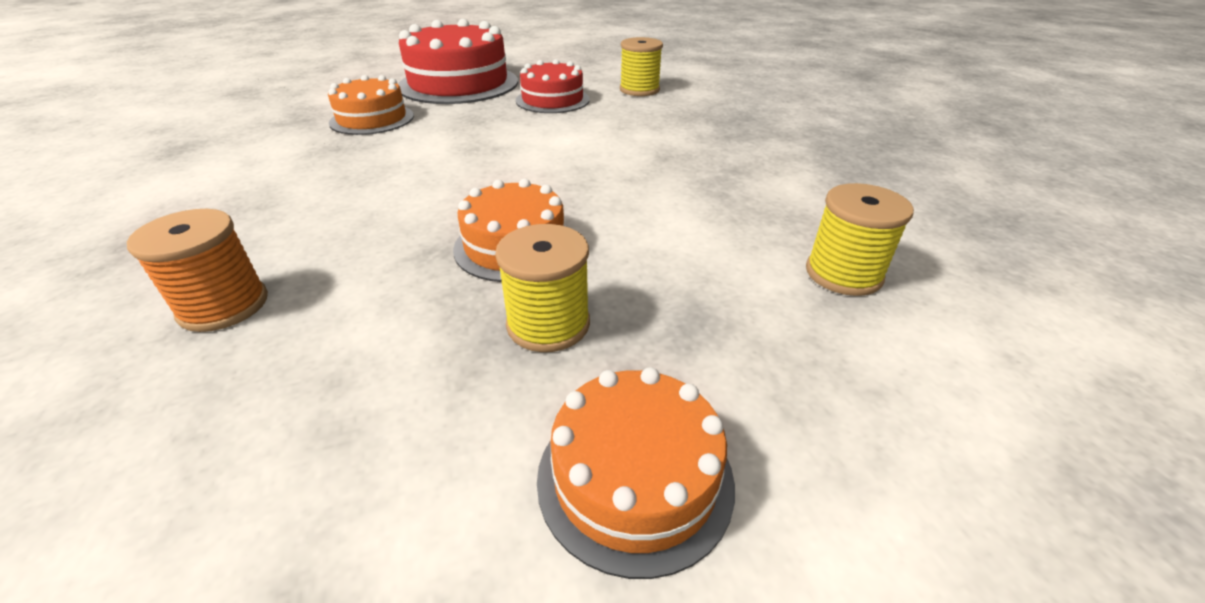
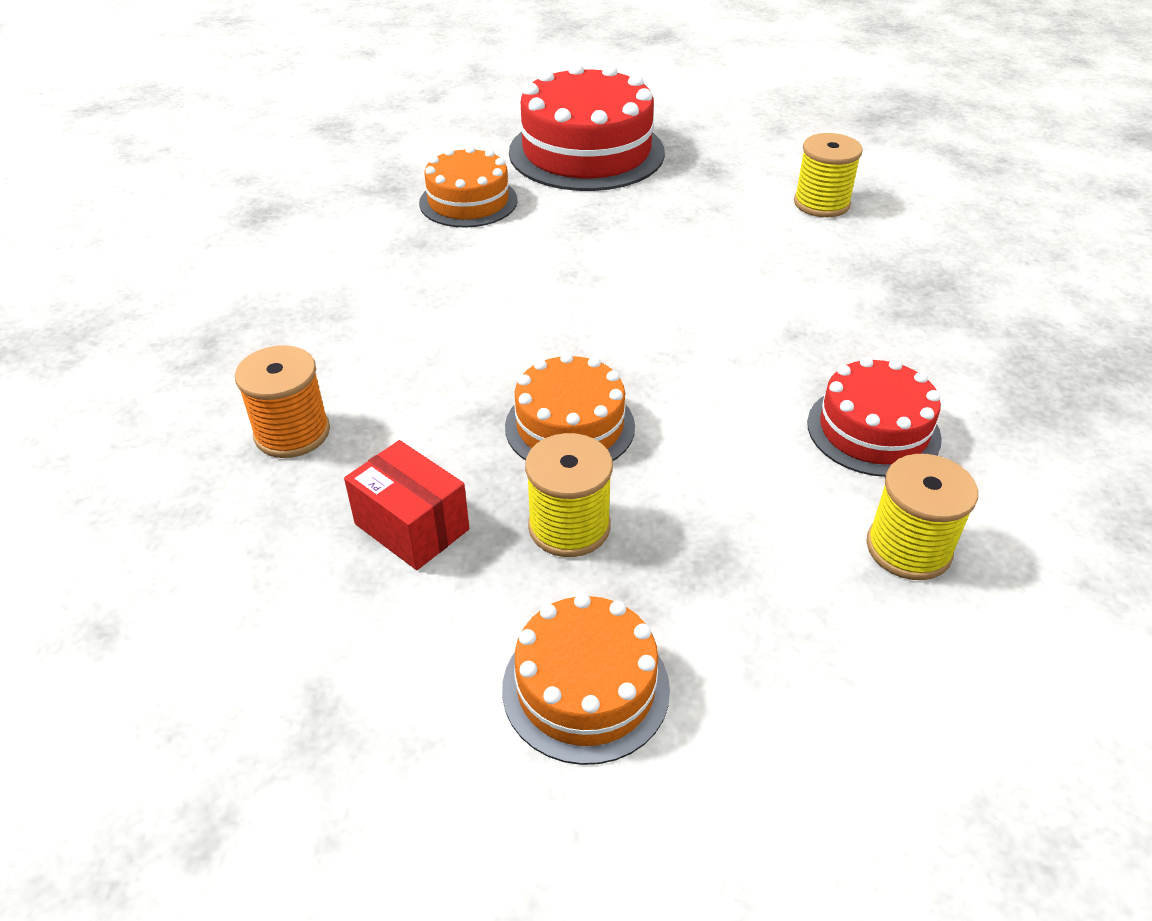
camera: 20 degrees right, 5 degrees up
(381, 362) = (412, 526): none -> red box
(552, 100) = (695, 204): red cake -> red cake (873, 430)

